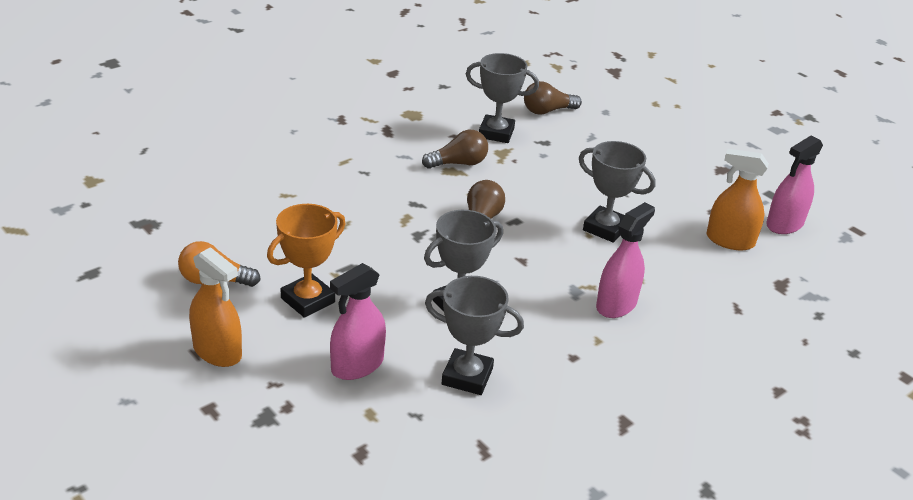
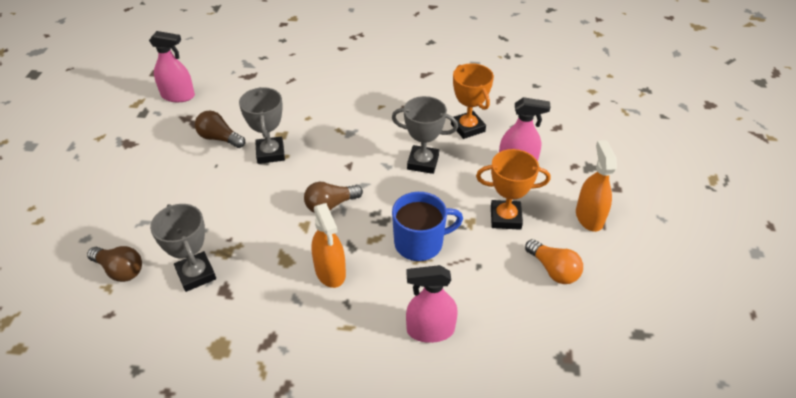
camera: 130 degrees left, 10 degrees up
(362, 236) = (420, 243): none -> blue mug
(458, 163) = (270, 263): brown light bulb -> brown light bulb (219, 138)
(467, 376) = (467, 128): grey trophy -> orange trophy
(616, 305) = (343, 114): pink spray bottle -> pink spray bottle (430, 330)
(730, 241) = (223, 106): orange spray bottle -> orange spray bottle (330, 271)

